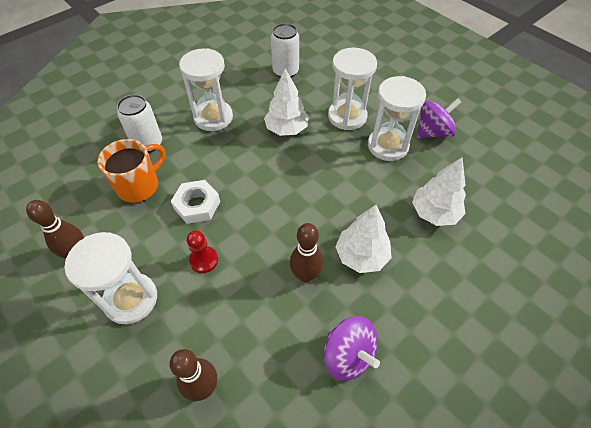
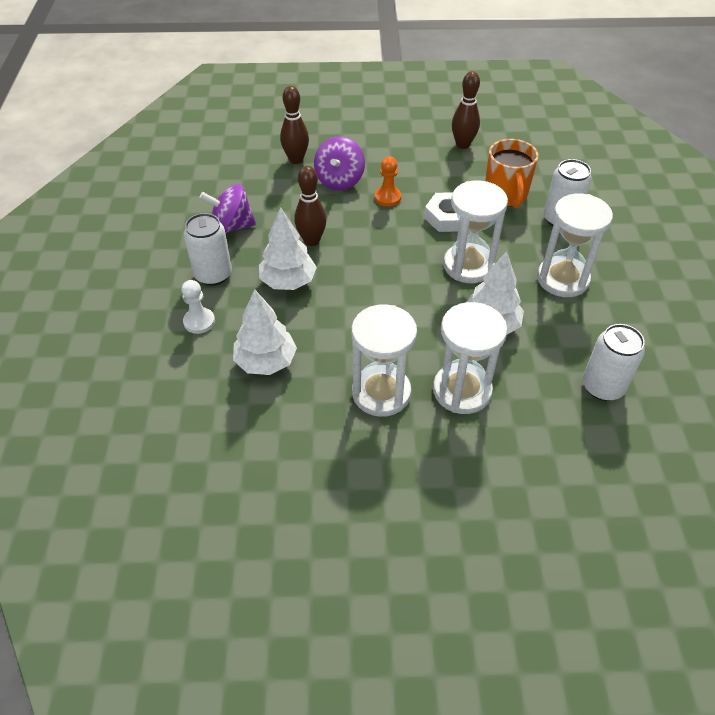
camera: 130 degrees right, 5 degrees down
(131, 299) = (394, 154): white hourglass -> white hourglass (468, 265)
(204, 260) = (387, 197): red pawn -> orange pawn
(410, 315) = (213, 274): none -> white can
(433, 132) = (357, 454): purple spinning top -> purple spinning top (339, 180)
(455, 280) = (199, 321): none -> white pawn

